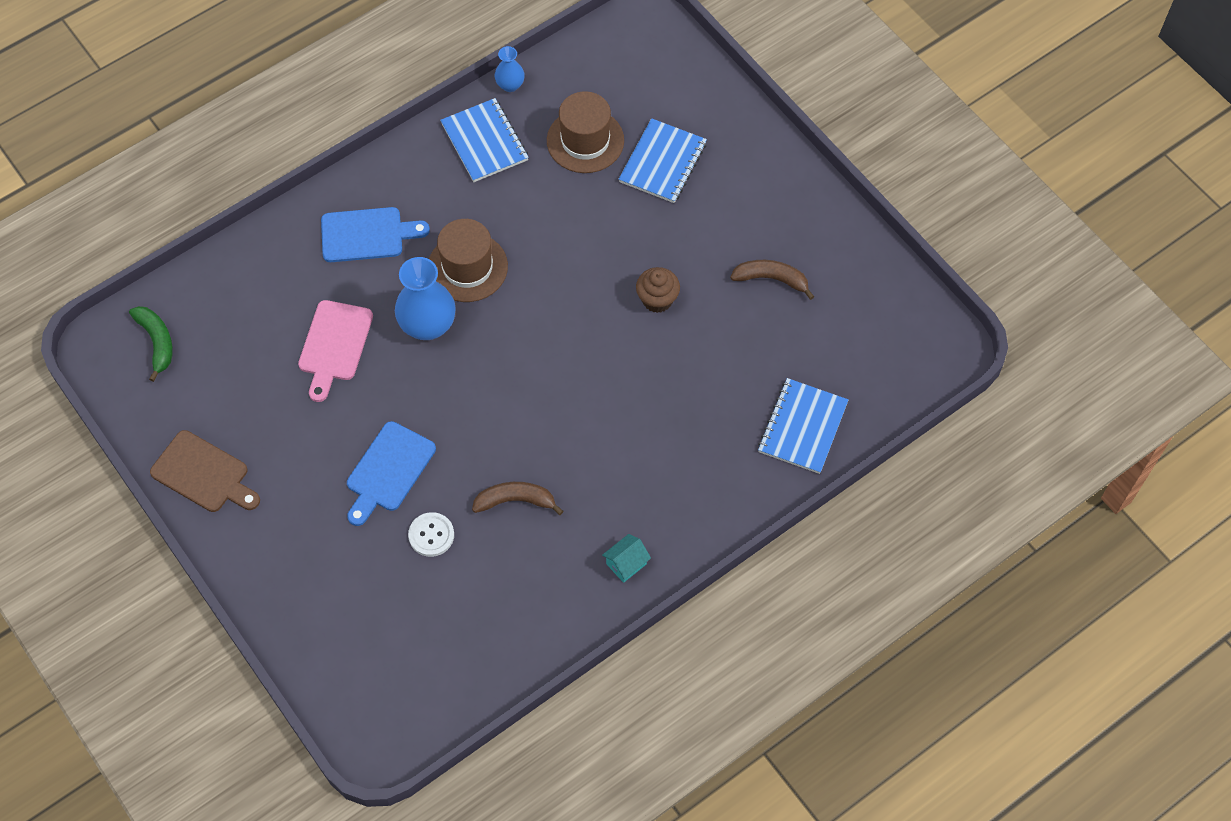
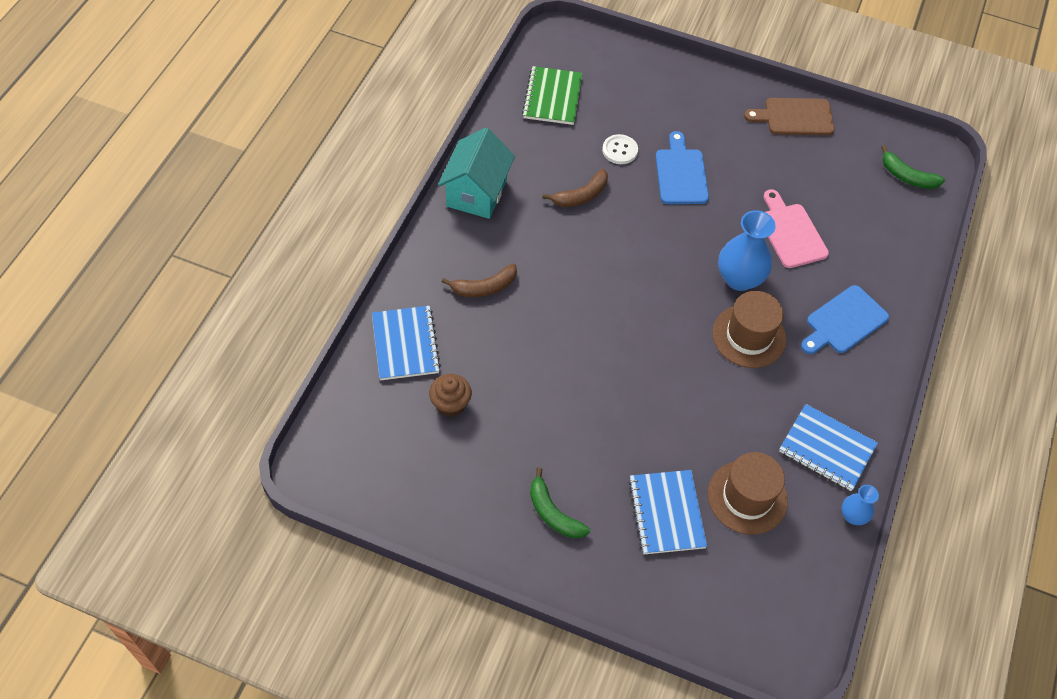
camera: 145 degrees right, 5 degrees down
(454, 650) = (552, 97): none -> green notebook
(626, 564) = (476, 193): turquoise house -> turquoise house, size x2.16
(657, 300) = (584, 387): brown cupcake -> brown cupcake (450, 404)
(759, 210) = (553, 513): none -> green banana
(771, 279) = (502, 453): brown banana -> brown banana (484, 287)

